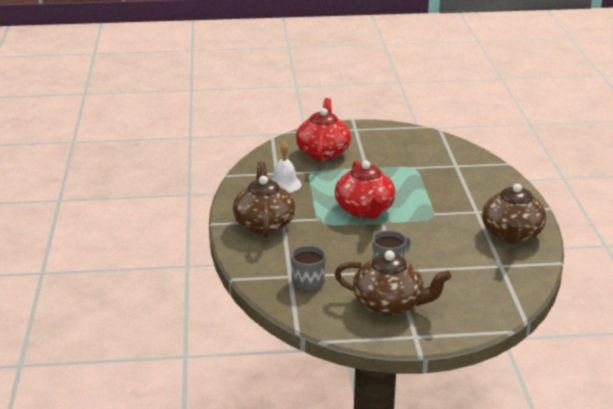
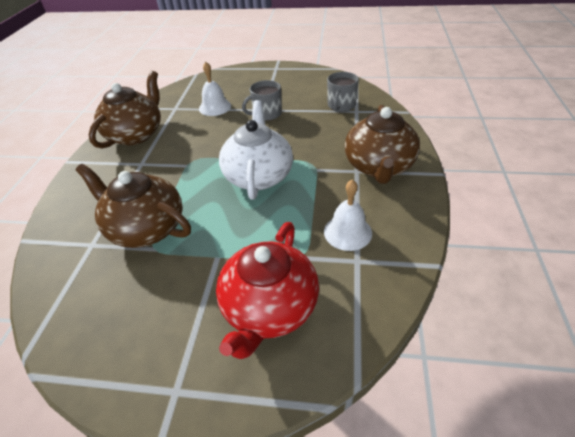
camera: 165 degrees left, 15 degrees up
(365, 210) = (258, 175): red teapot -> white teapot
(389, 304) = (283, 86): brown teapot -> brown teapot (146, 228)
(454, 270) = (215, 107): none -> white bell

